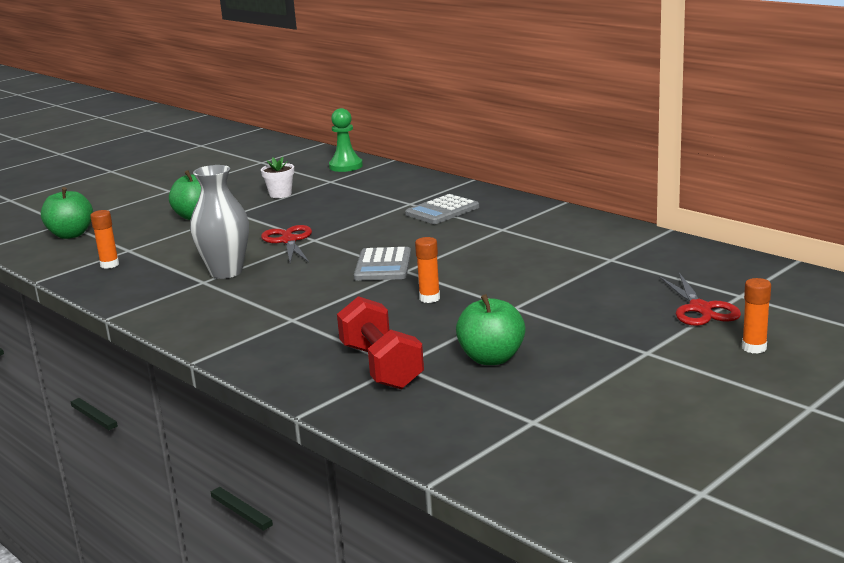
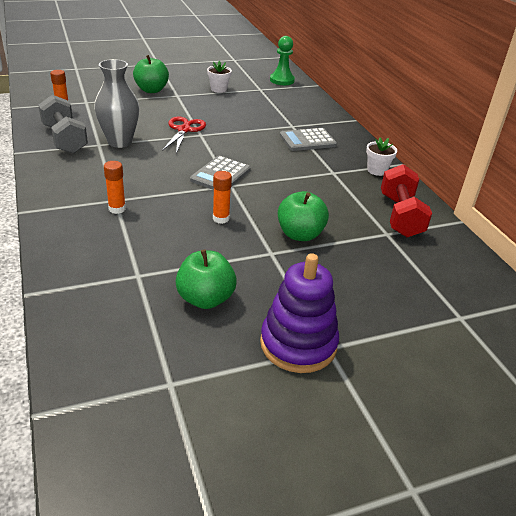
camera: 20 degrees right, 15 degrees up
(71, 235) = (69, 78): green apple -> green apple (300, 234)
(153, 289) = (64, 139): none -> grey dumbbell
(381, 366) = (124, 271): red dumbbell -> red dumbbell (400, 216)
(545, 214) = (377, 170): none -> white flower pot
(617, 358) = (298, 344): none -> purple stacking toy
(700, 309) = (413, 318): red scissors -> none
(754, 348) = (422, 386): orange glue stick -> orange glue stick (117, 209)

